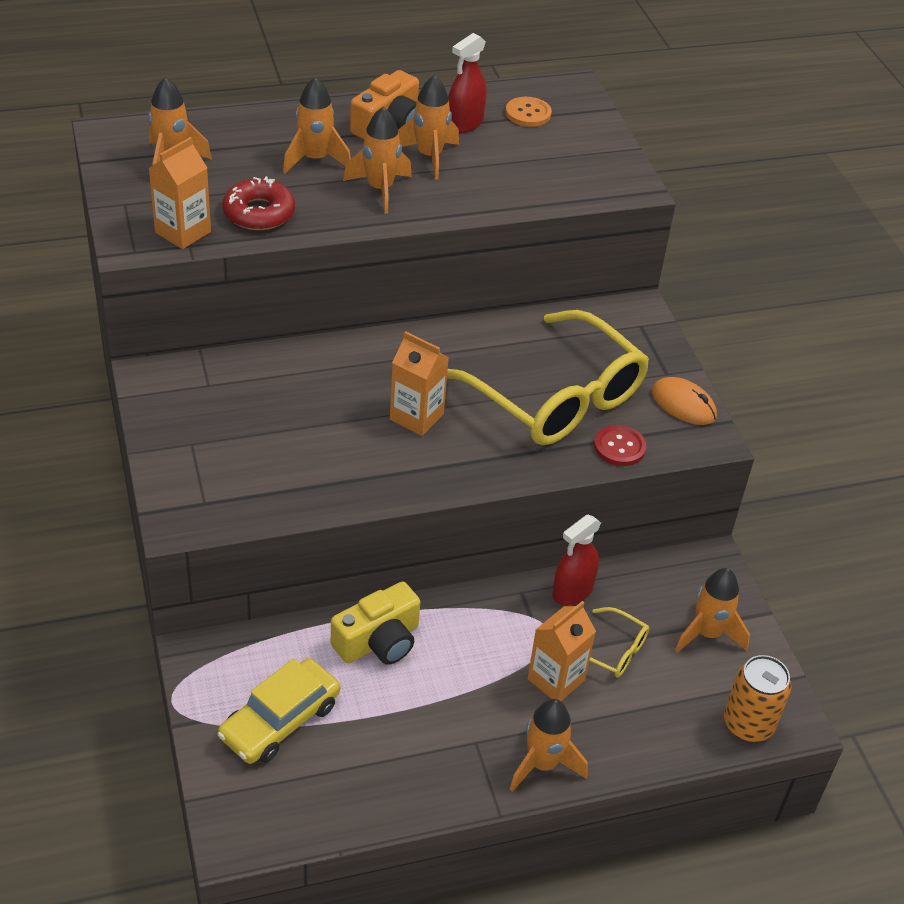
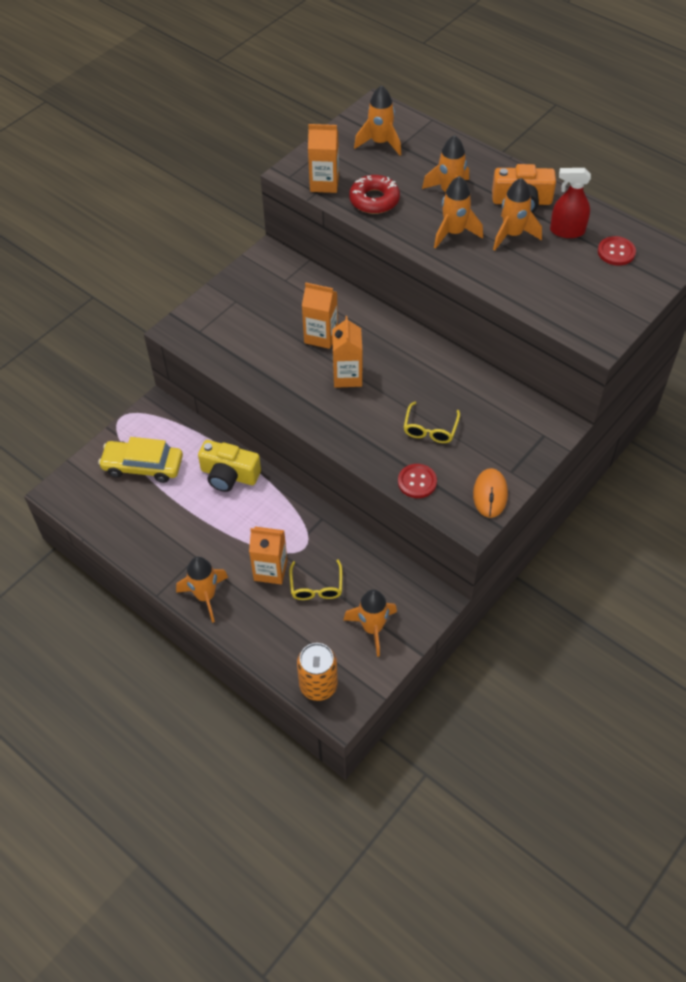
camera: 60 degrees right, 10 degrees up
(332, 404) = (321, 336): none -> orange carton
(528, 113) = (616, 252): orange button -> red button
(556, 397) = (430, 429): yellow glasses -> yellow glasses, size x0.42
(572, 591) = (344, 542): red spray bottle -> none

